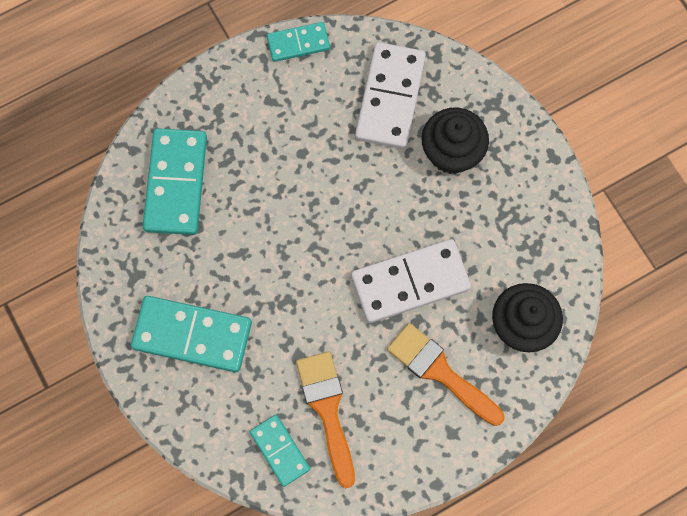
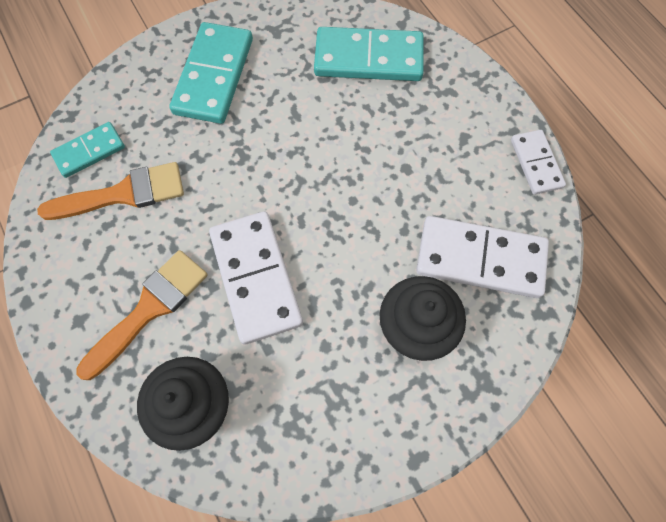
camera: 90 degrees right, 5 degrees down
(298, 43) = (536, 163): turquoise domino -> white domino

